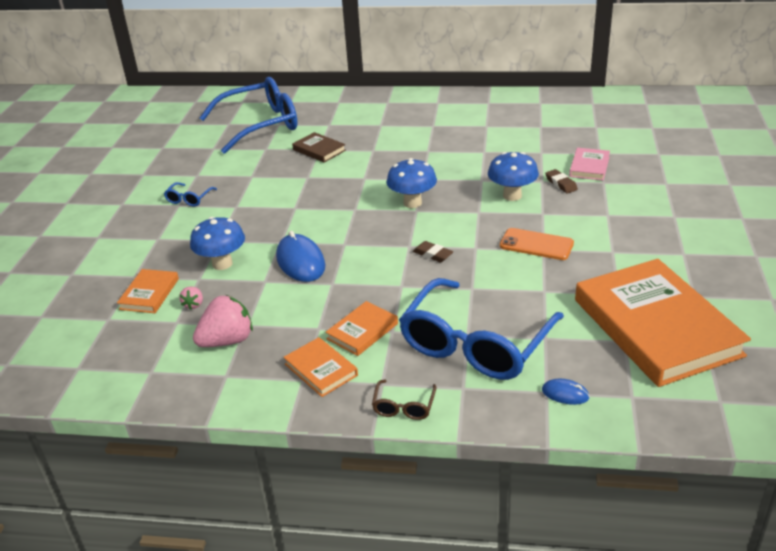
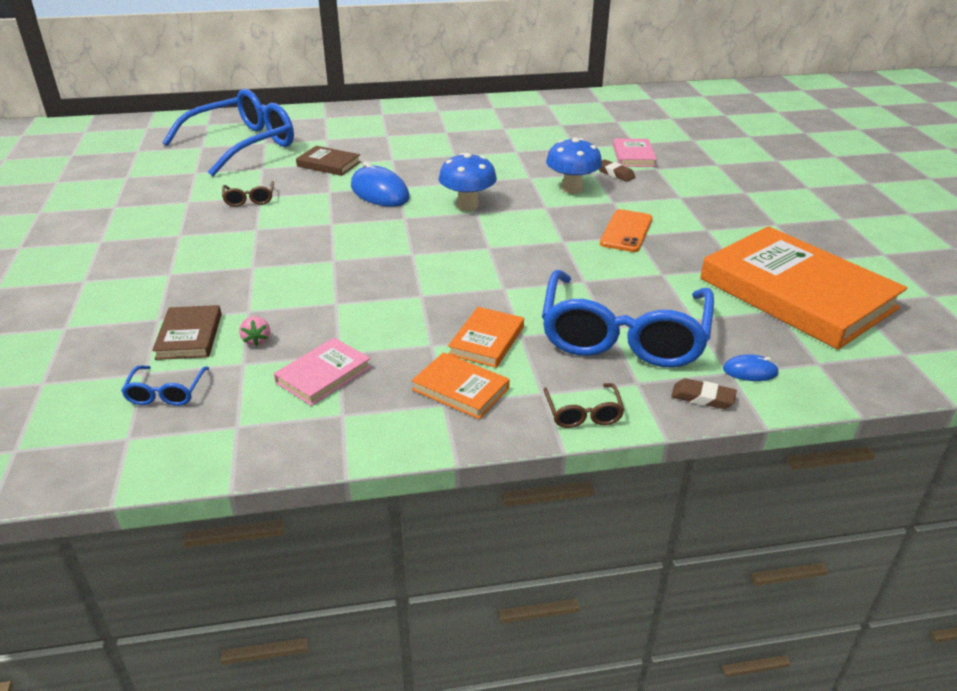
camera: 20 degrees left, 0 degrees up
(149, 294) = (189, 336): orange book -> brown book
(189, 199) = (190, 227): blue glasses -> blue glasses (166, 393)
(222, 264) = (271, 291): blue mushroom -> none
(227, 341) = (323, 375): pink strawberry -> pink book
(242, 178) = (249, 199): none -> brown glasses
(300, 262) = (370, 277): blue mouse -> blue mouse (379, 192)
(433, 254) = (520, 253): brown eraser -> brown eraser (702, 397)
(536, 244) = (626, 231): orange phone -> orange phone turned 75 degrees counterclockwise

